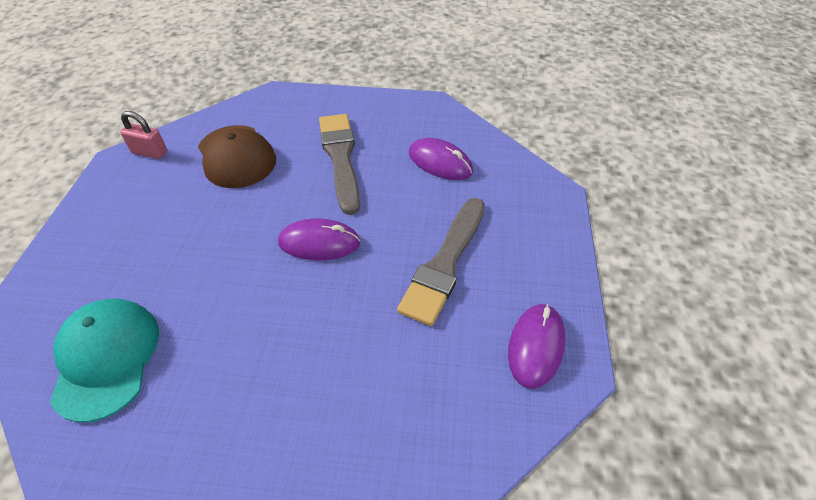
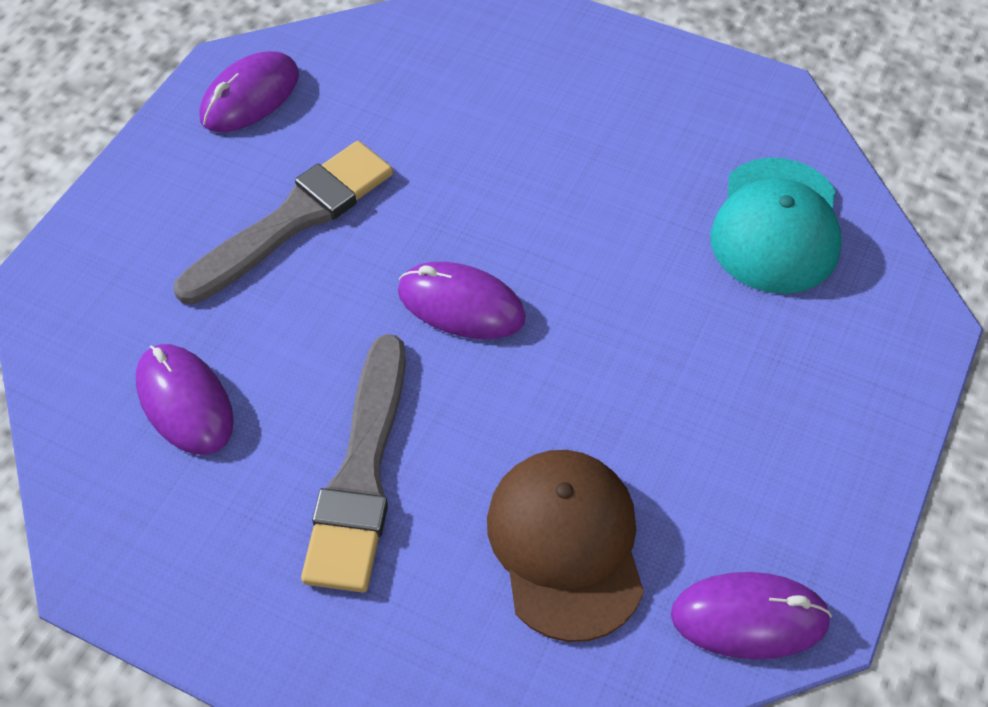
camera: 160 degrees left, 5 degrees up
(149, 152) = (749, 618): pink padlock -> purple mouse

